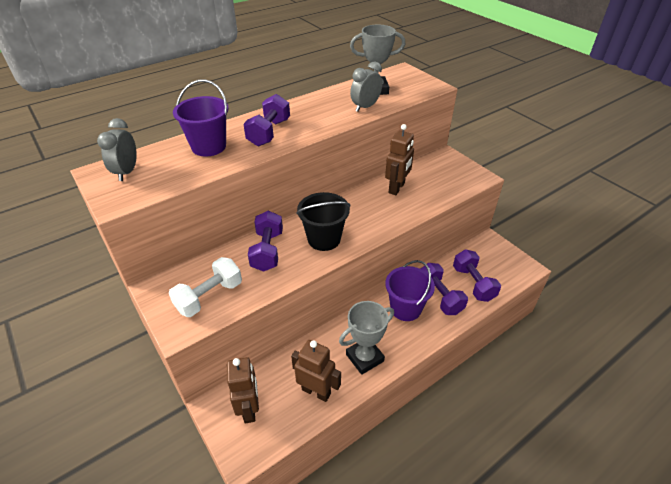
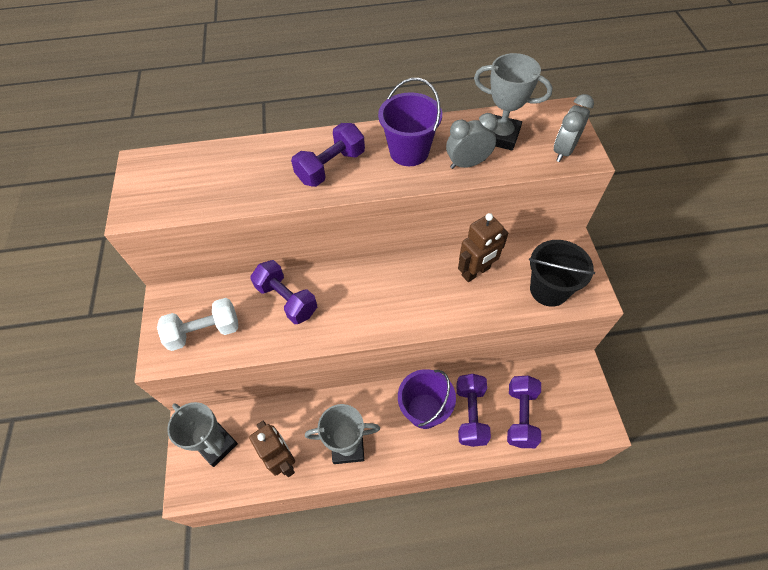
camera: 30 degrees right, 15 degrees up
(127, 172) = (163, 173): grey clock -> grey clock (563, 151)
(209, 147) = (257, 166): purple bucket -> purple bucket (409, 152)
(249, 409) = (216, 445): brown robot -> grey trophy
(267, 251) = (287, 300): purple dumbbell -> purple dumbbell turned 75 degrees counterclockwise
(324, 239) = (351, 310): black bucket -> black bucket (549, 290)

